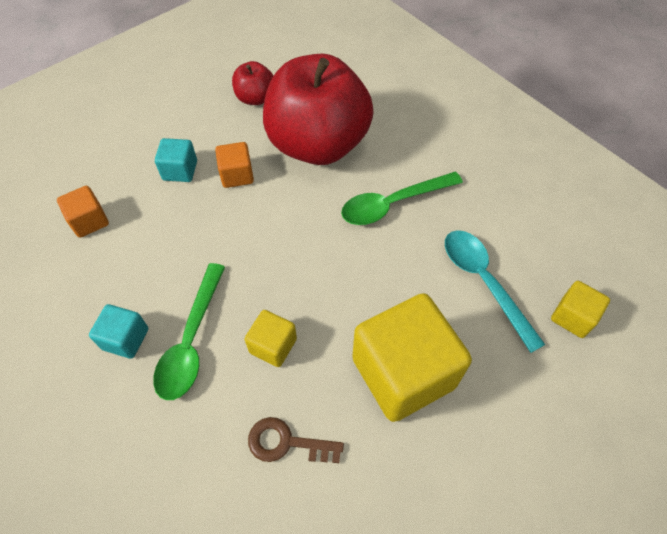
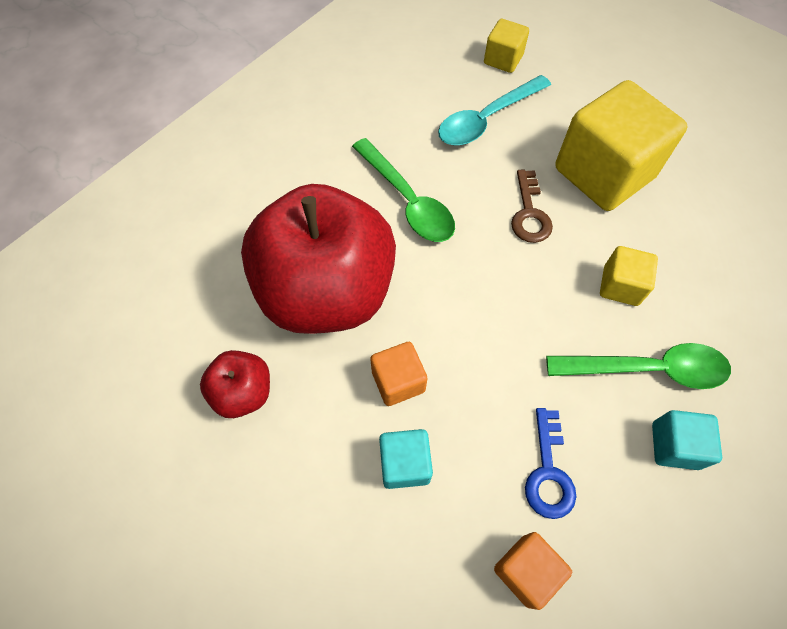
camera: 100 degrees left, 5 degrees up
(142, 249) = (548, 472): none -> blue key
(287, 443) = (709, 254): brown key -> brown key (529, 213)

